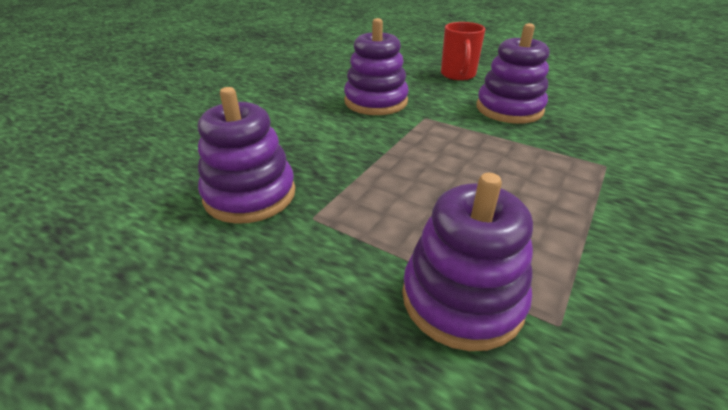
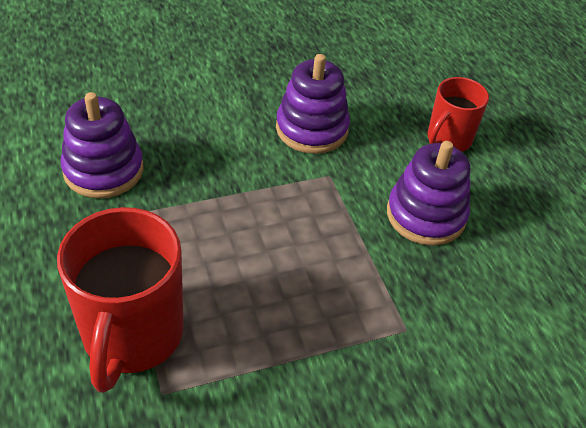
camera: 35 degrees right, 10 degrees up
(462, 298) = (132, 336): purple stacking toy -> red mug

